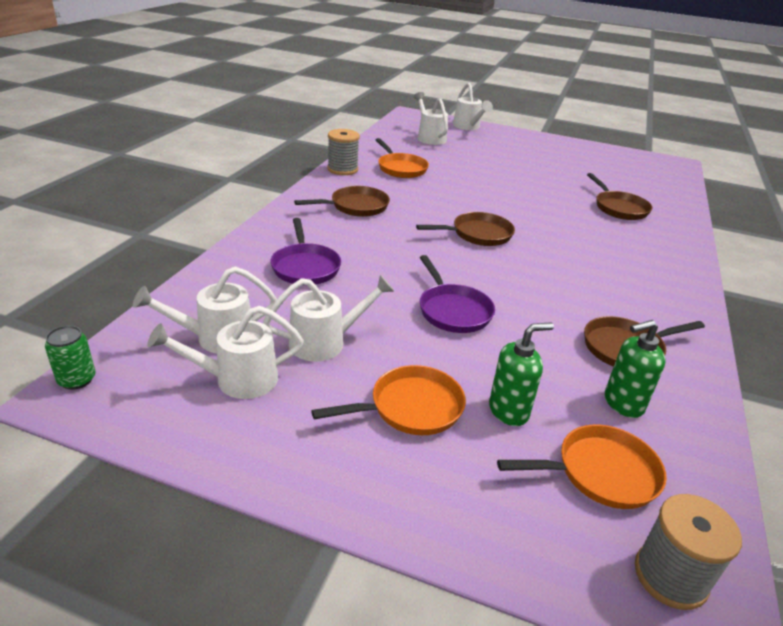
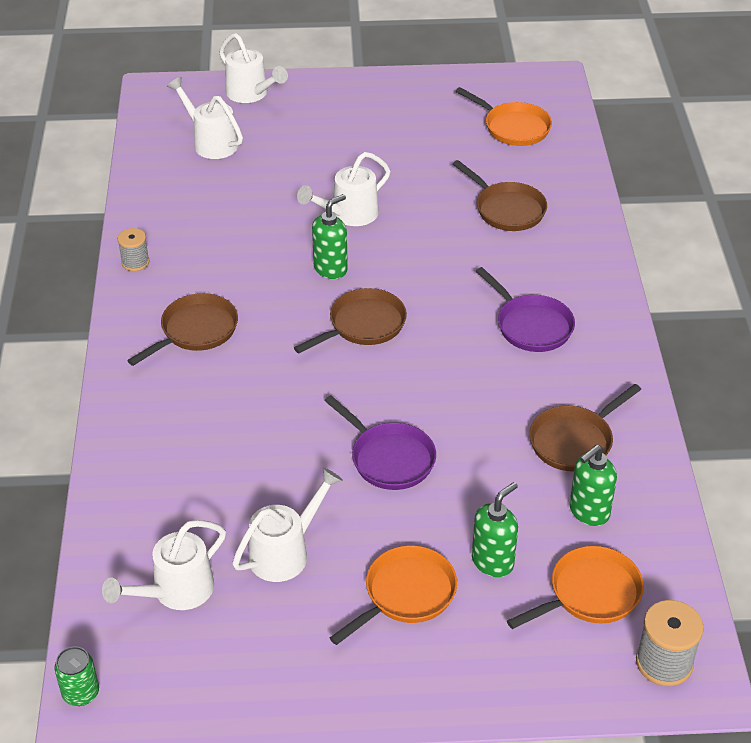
camera: 20 degrees left, 10 degrees up
(237, 379) = (231, 630): white watering can -> white watering can (349, 214)
(305, 267) = (200, 457): purple pan -> purple pan (531, 326)
(342, 169) = (135, 262): grey spool -> grey spool, size x0.64
(401, 168) = (209, 230): orange pan -> orange pan (513, 127)
(471, 203) = (331, 269): none -> green soap dispenser

